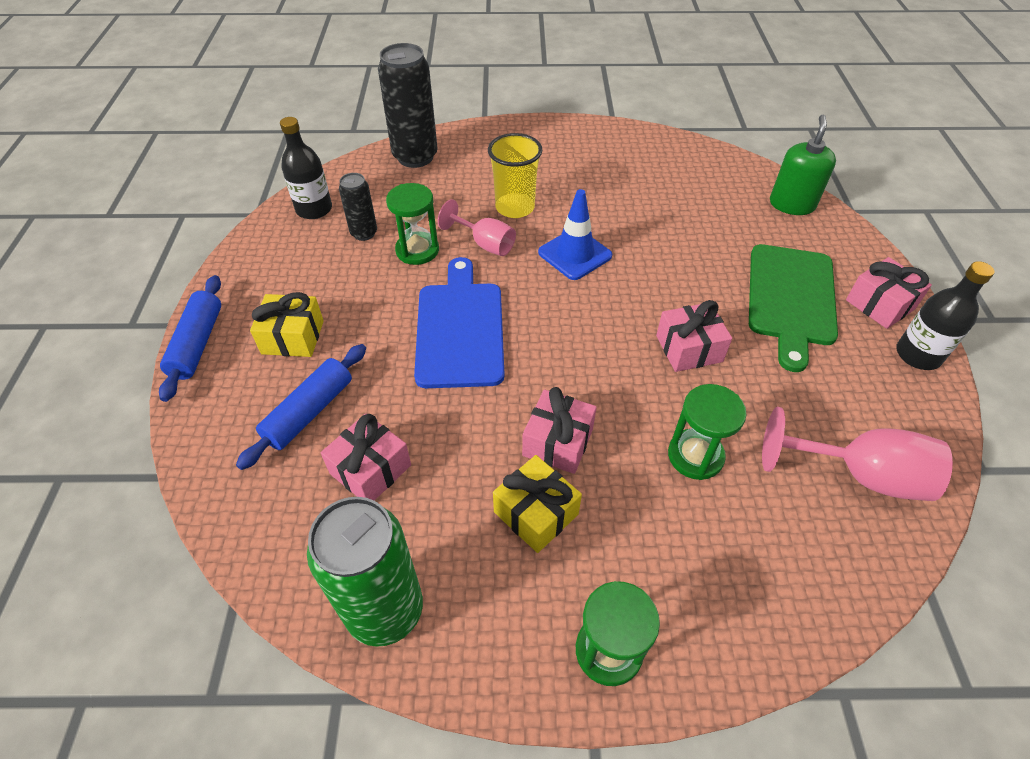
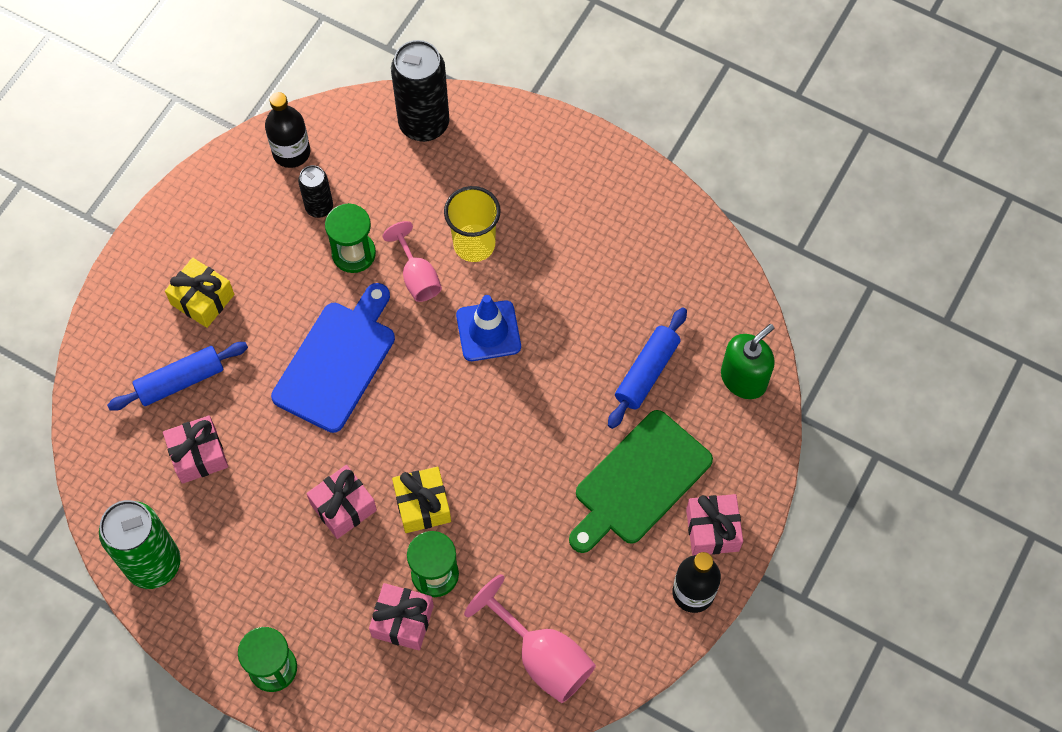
camera: 30 degrees right, 15 degrees up
(197, 343) = (128, 267): blue rolling pin -> blue rolling pin (647, 372)
(536, 513) = (290, 553): yellow gift -> yellow gift (422, 505)
(689, 348) = (507, 482): pink gift -> pink gift (402, 621)

